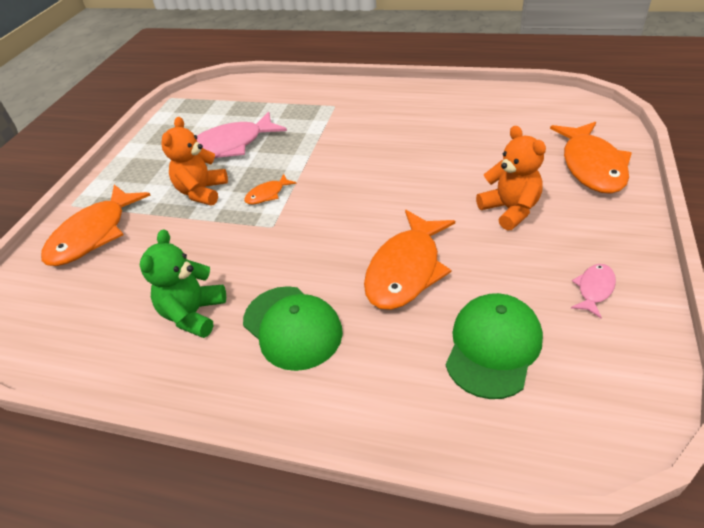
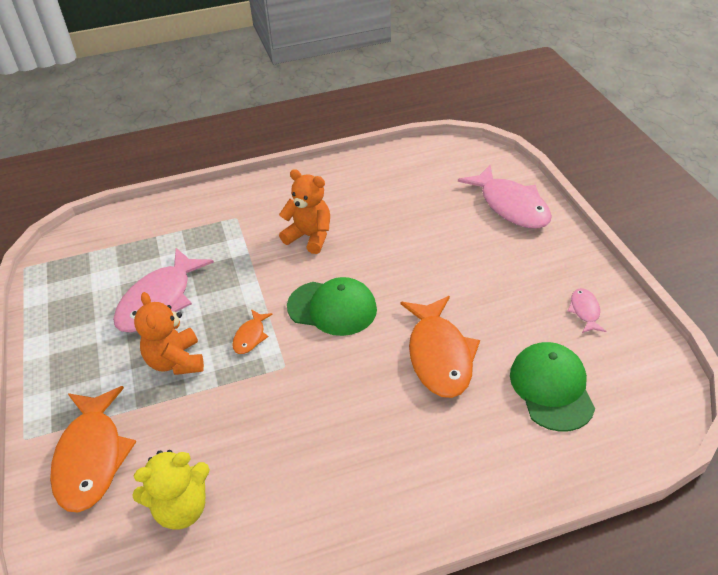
camera: 35 degrees left, 0 degrees up
(111, 297) = (181, 508): none -> yellow teddy bear
(193, 314) = (285, 482): green teddy bear -> none
(292, 327) = (387, 449): green cap -> green cap (332, 308)
(510, 210) = (479, 268): orange teddy bear -> orange teddy bear (309, 237)
(591, 166) = (511, 206): orange fish -> pink fish

